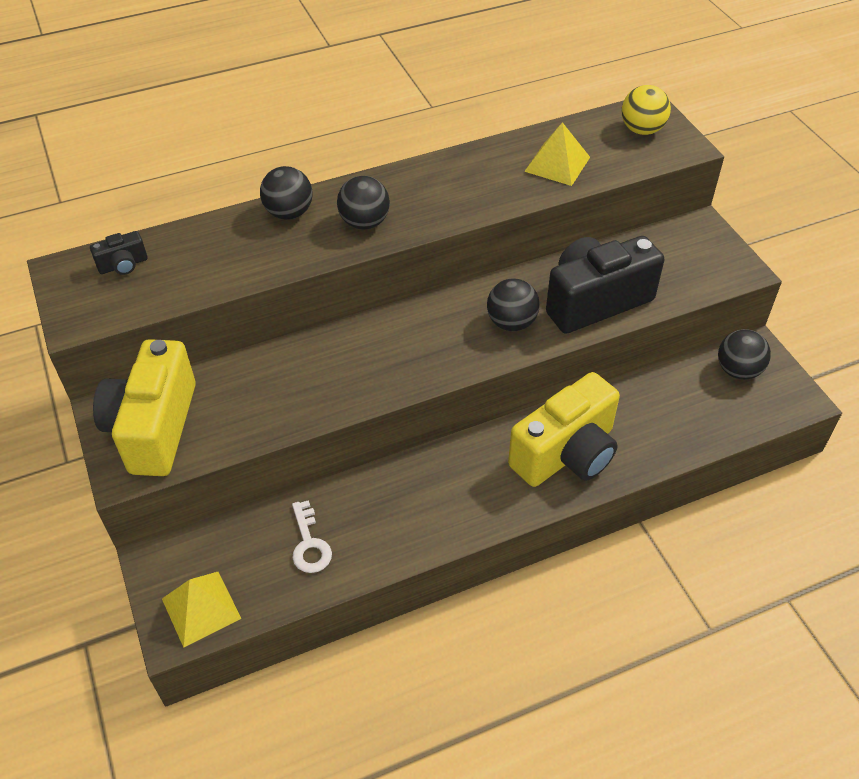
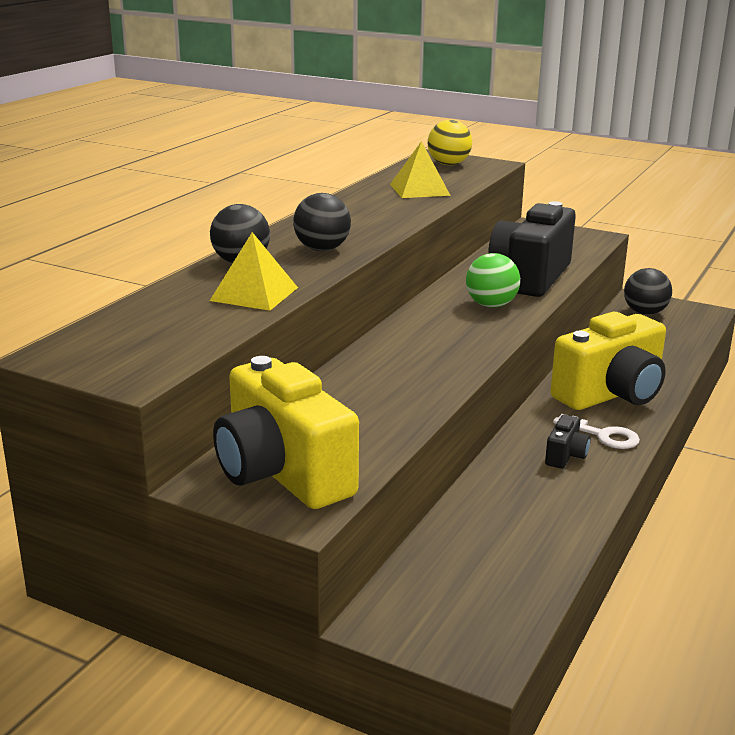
camera: 40 degrees left, 25 degrees down
(123, 265) = (122, 333): black camera -> black camera (565, 456)
(201, 608) = (481, 629): yellow pyramid -> yellow pyramid (254, 294)
(309, 544) = (507, 535): white key -> white key (603, 435)
(511, 323) = (491, 305): black ball -> green ball
(566, 454) = (611, 394): yellow camera -> yellow camera turned 45 degrees clockwise

